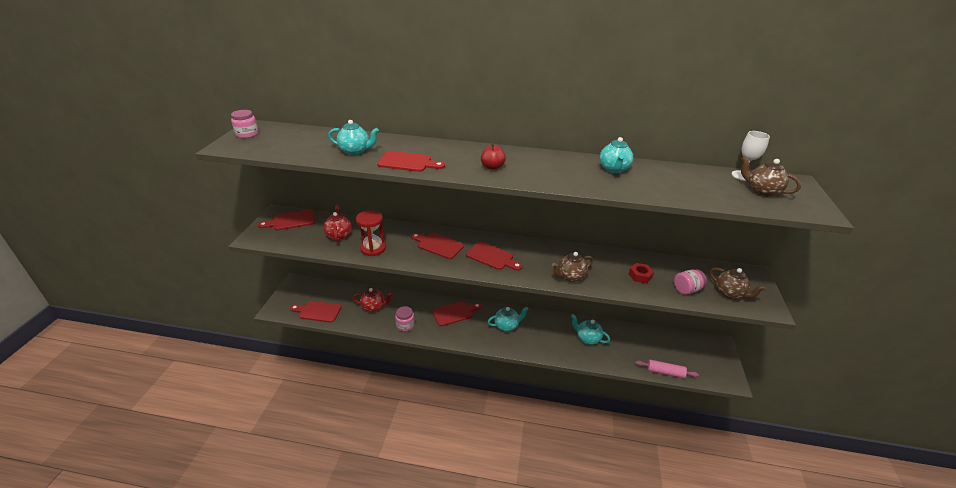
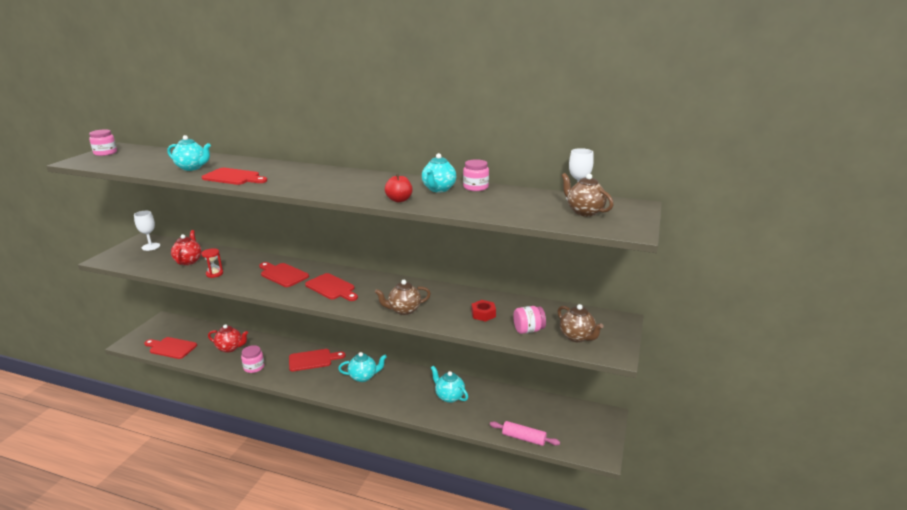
camera: 10 degrees right, 10 degrees down
(291, 221) = (151, 246): red cutting board -> white goblet
(373, 248) = (214, 274): red hourglass -> red hourglass, size x0.62
(492, 167) = (313, 183): red apple -> red apple (399, 200)
(644, 166) = (475, 187): none -> pink jar

